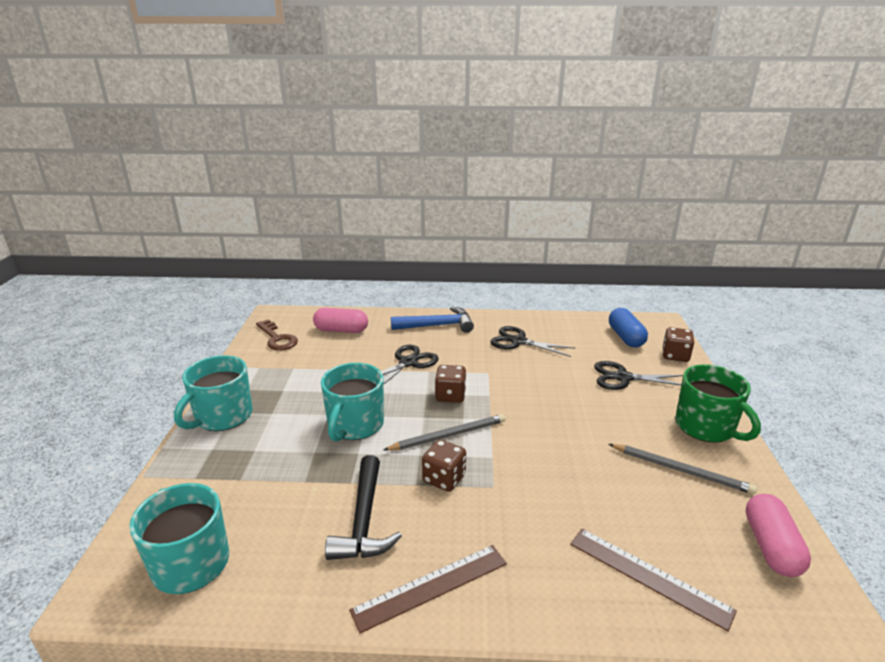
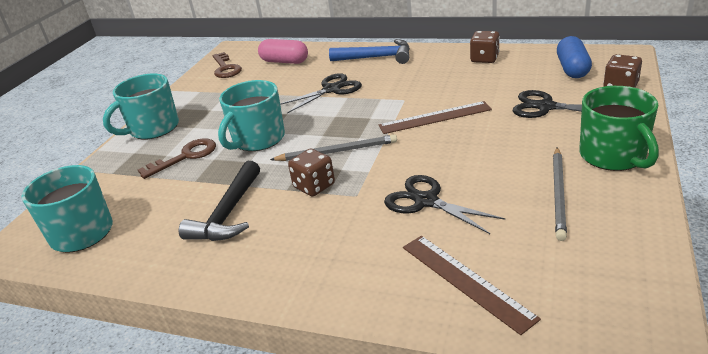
camera: 20 degrees right, 5 degrees up
(279, 451) = (185, 157): none -> brown key
(431, 586) = (258, 268): brown ruler -> brown ruler (435, 117)
(450, 395) = (357, 118): brown dice -> brown dice (484, 59)
(518, 341) = (451, 72): black scissors -> black scissors (426, 201)
(681, 470) = (558, 194): grey pencil -> grey pencil turned 60 degrees clockwise
(770, 546) = (617, 269): pink capsule -> none

